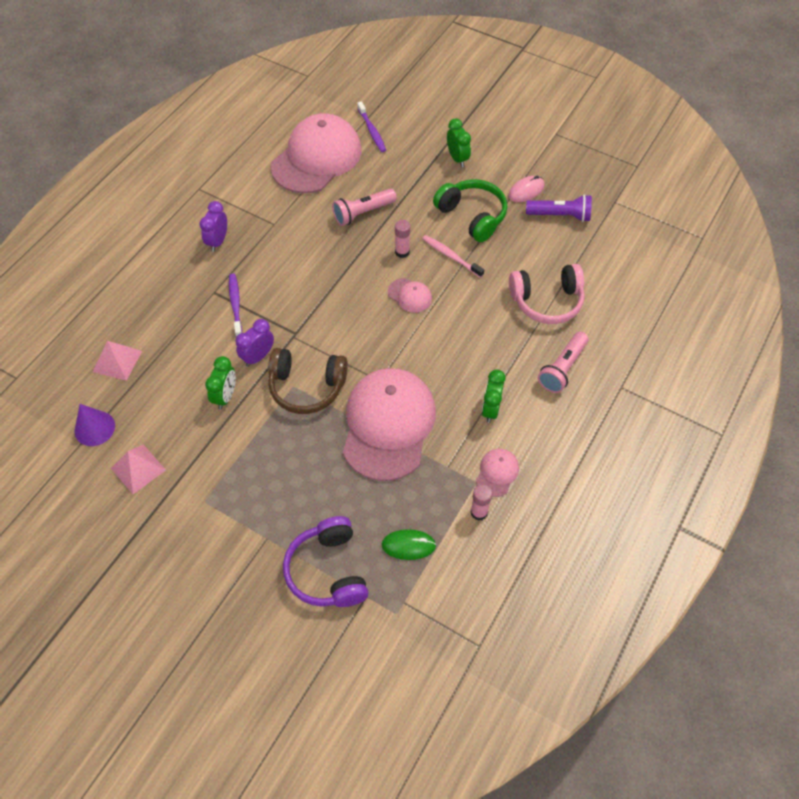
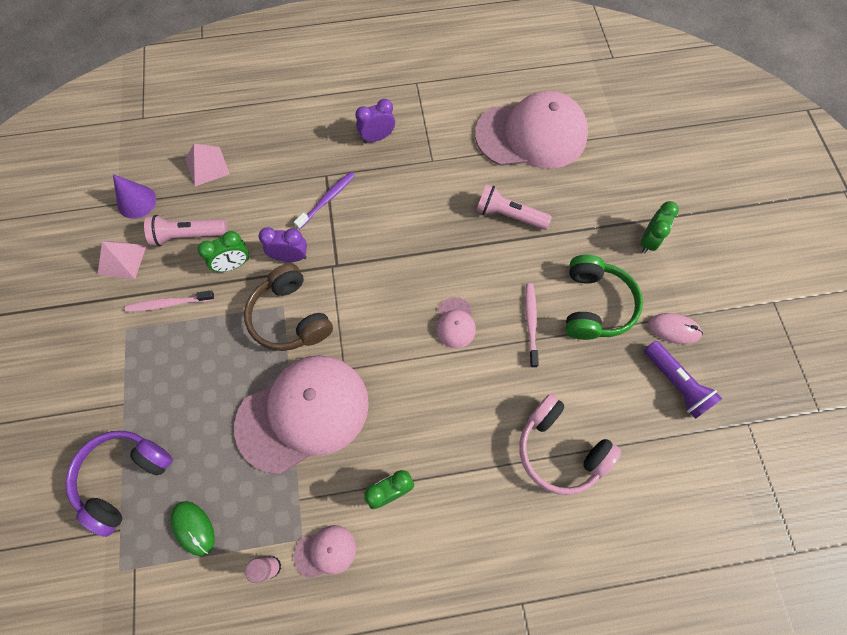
camera: 50 degrees right, 10 degrees up
(213, 458) = (169, 303): none -> pink toothbrush
(372, 131) = (605, 150): purple toothbrush -> none
(402, 252) = (496, 279): pink glue stick -> none
(562, 368) = (493, 525): pink flashlight -> pink flashlight (188, 235)

